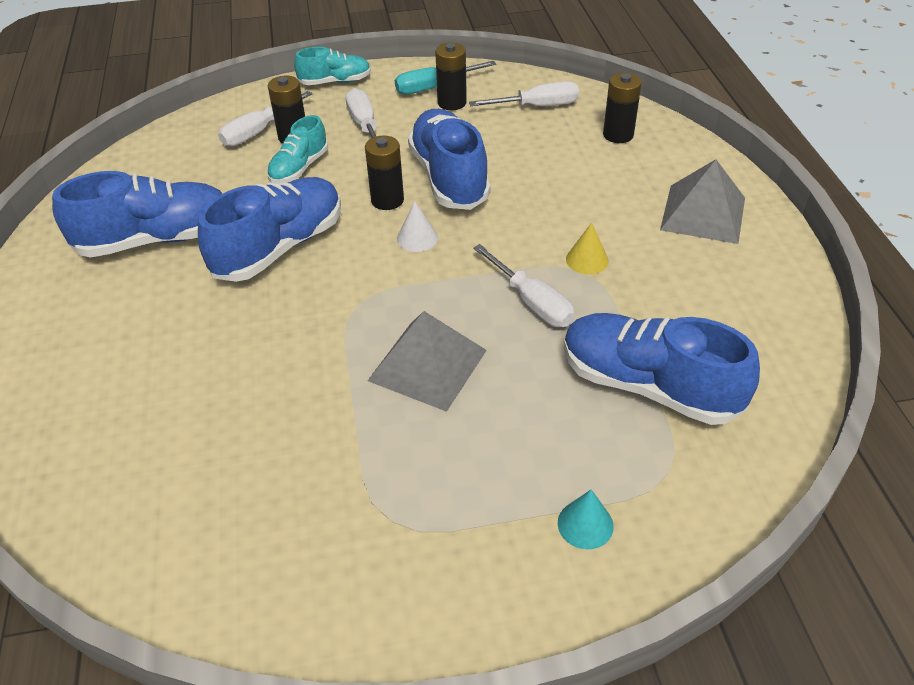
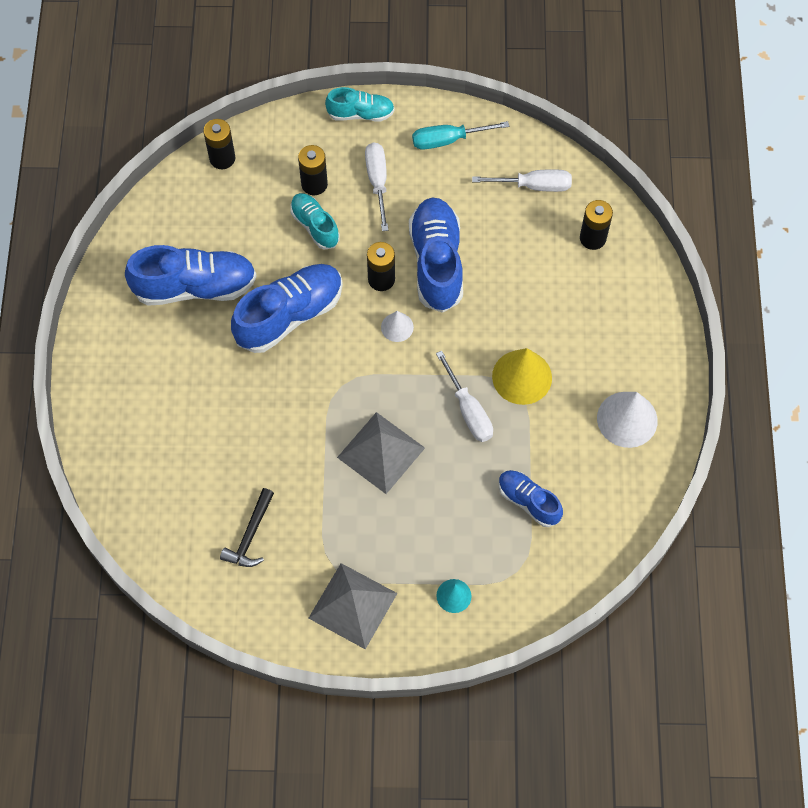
camera: 10 degrees right, 20 degrees up
(252, 499) = (250, 535): none -> black hammer
(257, 132) = (284, 172): white screwdriver -> none
(299, 168) = (315, 226): turquoise shoe -> turquoise shoe turned 105 degrees clockwise
(452, 103) = (459, 165): black battery -> black battery (222, 158)
(587, 260) = (522, 377): yellow cone -> yellow cone, size x1.81
(648, 386) = (528, 501): blue shoe -> blue shoe, size x0.57
(703, 213) = (629, 346): grey pyramid -> grey pyramid (353, 605)
(735, 279) = (627, 419): none -> white cone

